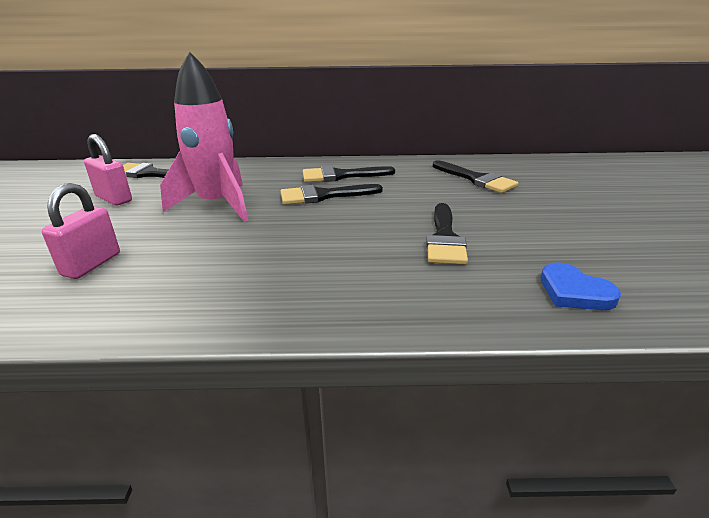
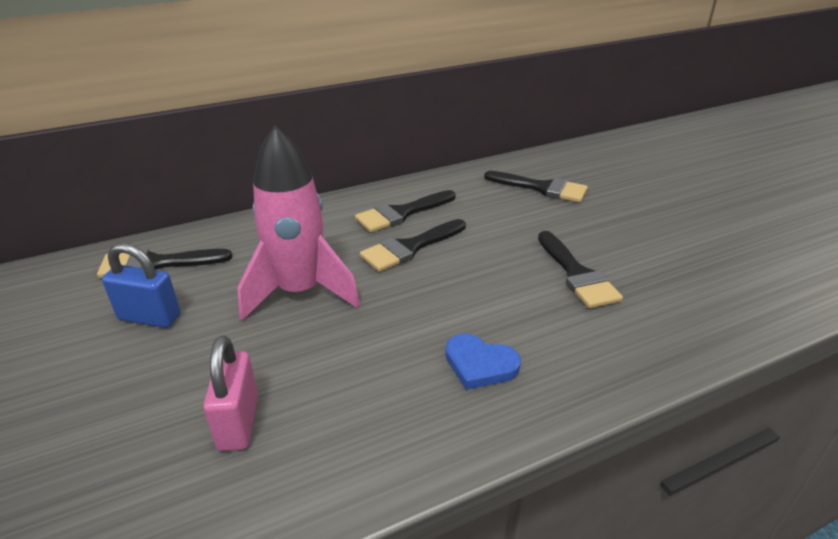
camera: 25 degrees left, 5 degrees up
(114, 199) = (149, 317): pink padlock -> blue padlock
(574, 292) = (722, 305): blue heart -> blue heart (480, 364)

